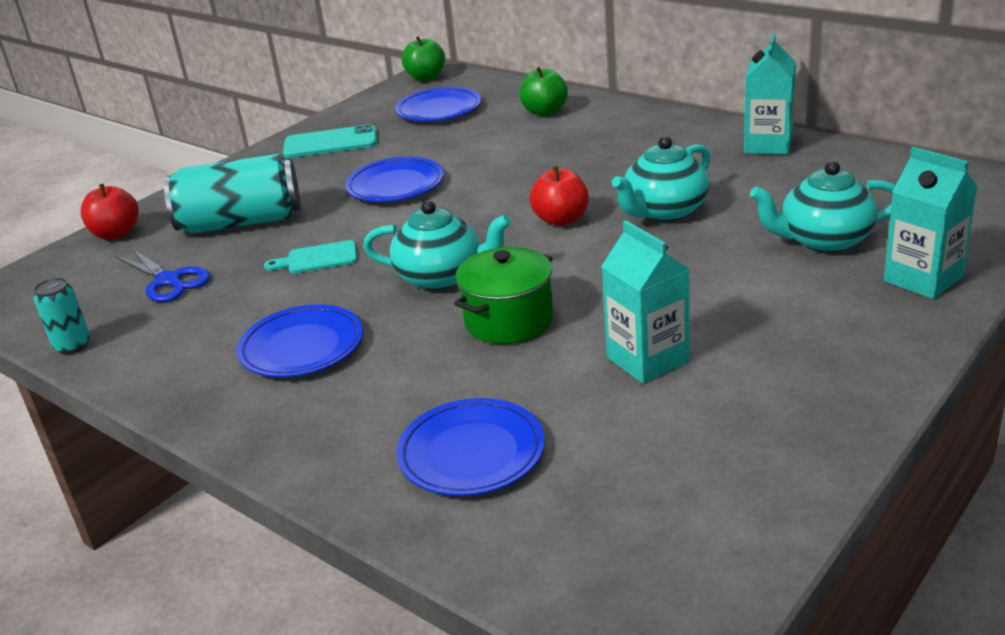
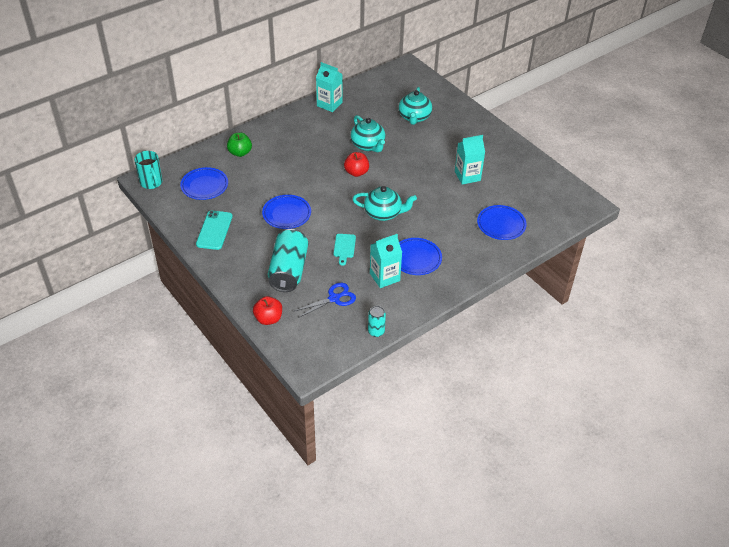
camera: 80 degrees left, 15 degrees up
(426, 78) = (151, 183): green apple -> turquoise mug
(441, 277) = (383, 213): turquoise teapot -> turquoise teapot turned 75 degrees clockwise
(509, 320) = (426, 202): green pot -> none
(923, 279) = (451, 107): turquoise carton -> turquoise carton (384, 277)

